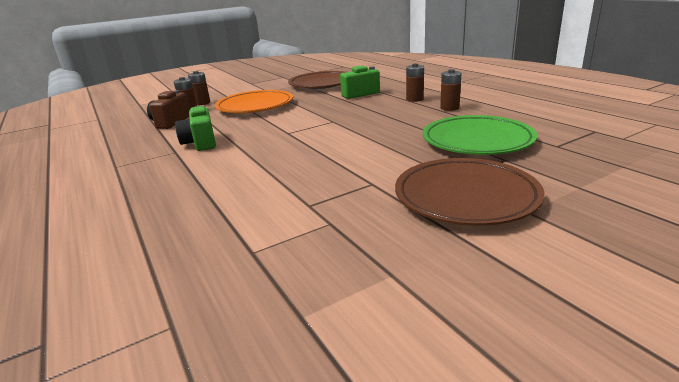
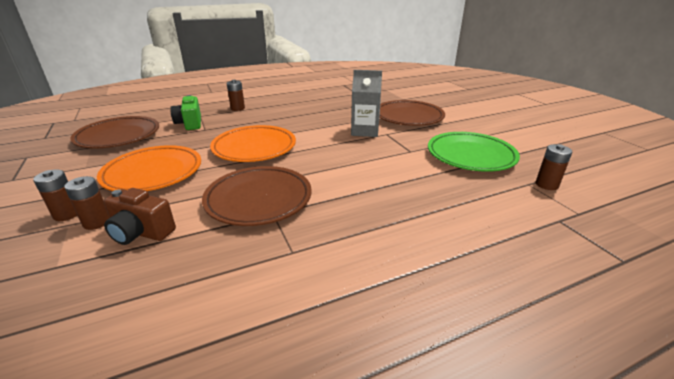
camera: 85 degrees left, 5 degrees up
(200, 143) = (259, 199): green camera -> brown plate
(307, 124) = (254, 148): none -> orange plate
(376, 168) = (365, 131): none -> grey carton
(449, 108) = (272, 102): brown battery -> brown battery (546, 185)
(477, 141) = (339, 105): green plate -> green plate (470, 155)

